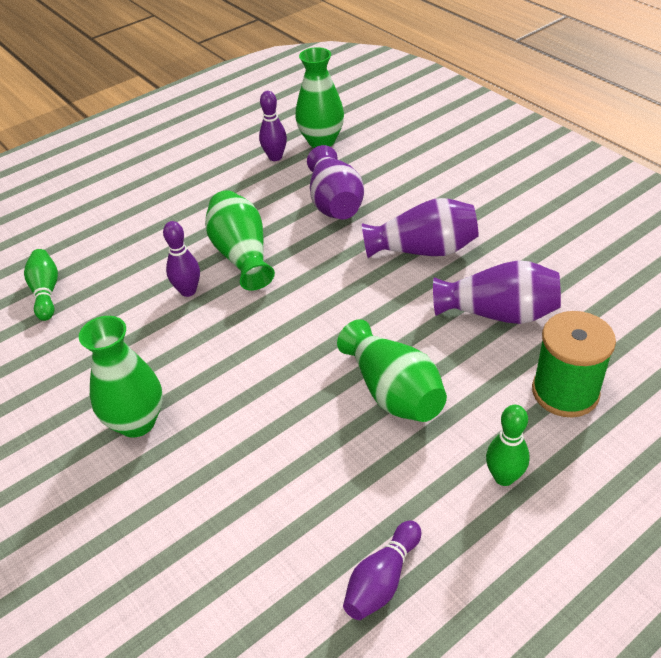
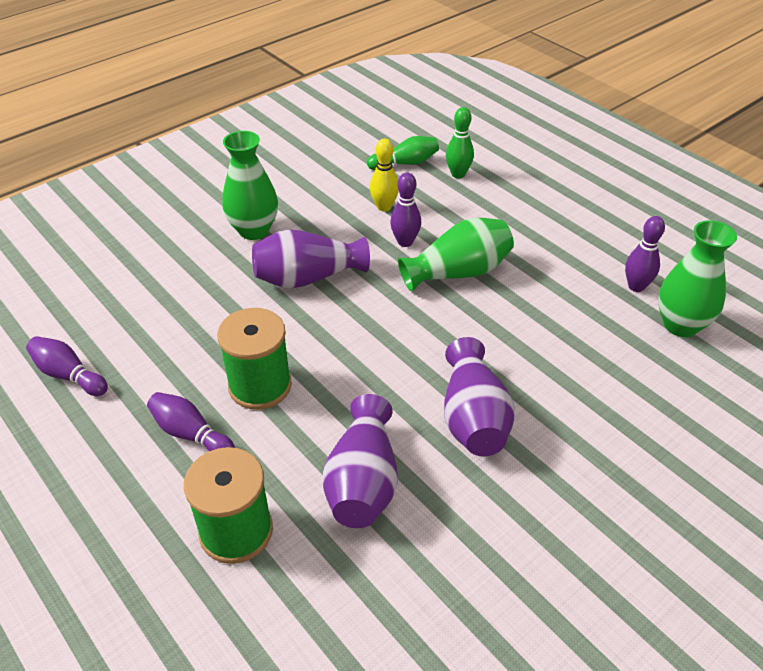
camera: 85 degrees right, 0 degrees up
(123, 308) = (384, 207): none -> yellow bowling pin
(335, 203) = (554, 339): purple vase -> purple vase (307, 277)
(393, 391) = (260, 386): green vase -> green spool
(461, 441) = (191, 434): none -> purple bowling pin
(504, 477) = (142, 464): green bowling pin -> green bowling pin (458, 174)

